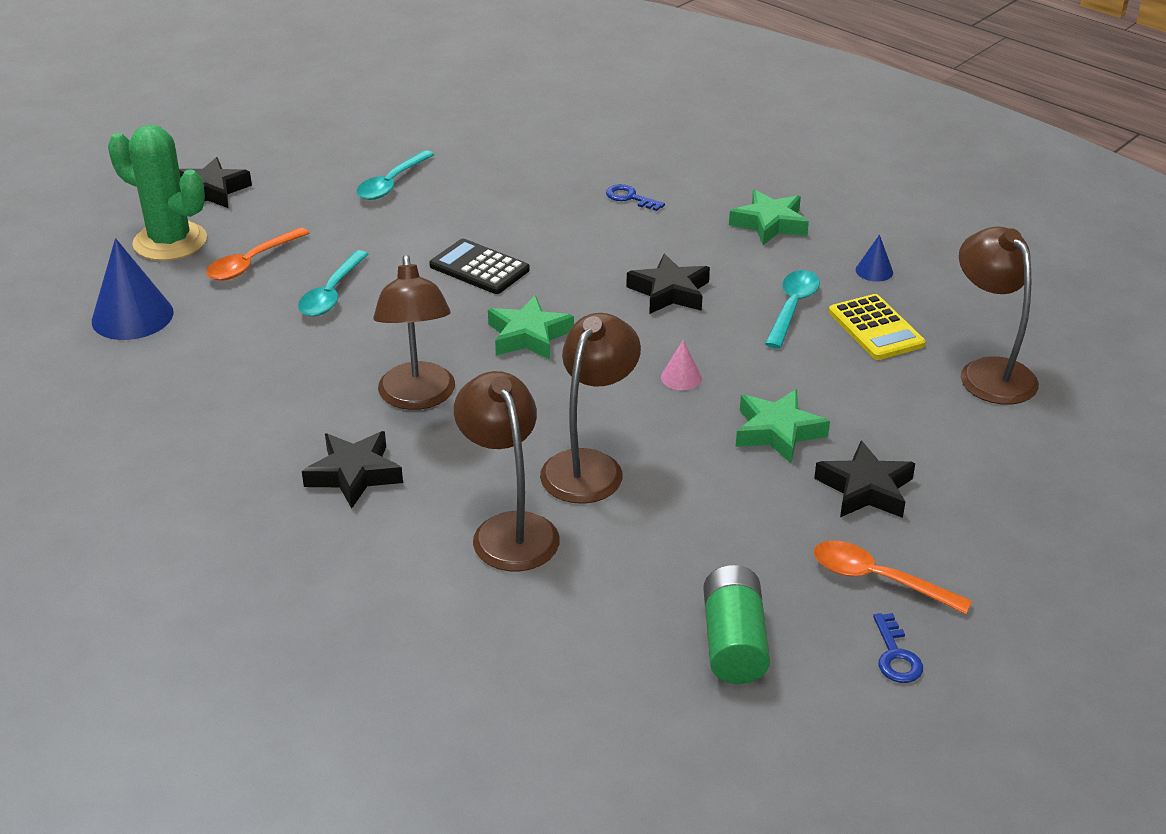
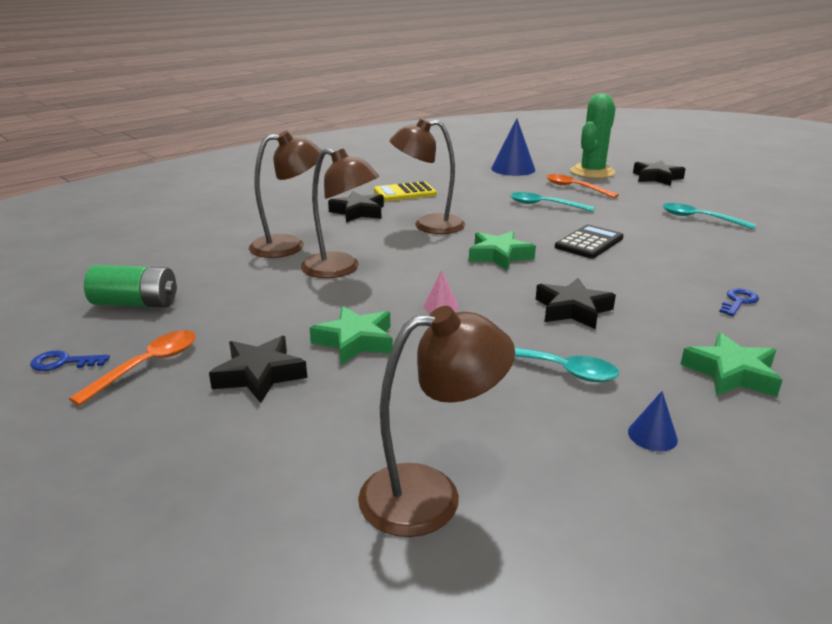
camera: 95 degrees right, 10 degrees down
(875, 328) = (523, 418): yellow calculator -> yellow calculator (405, 193)

